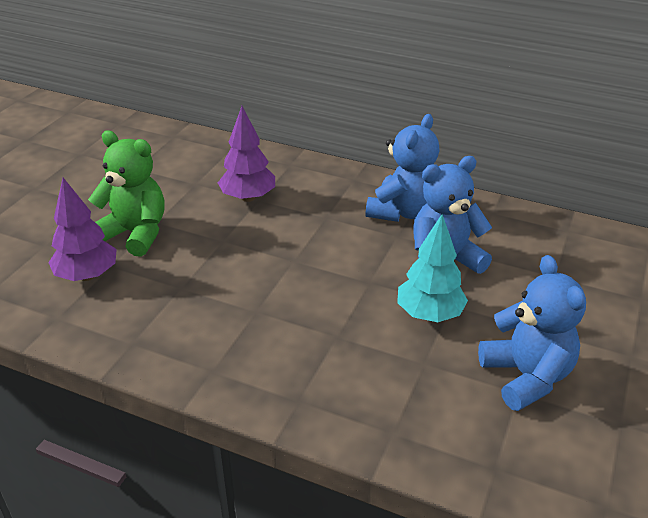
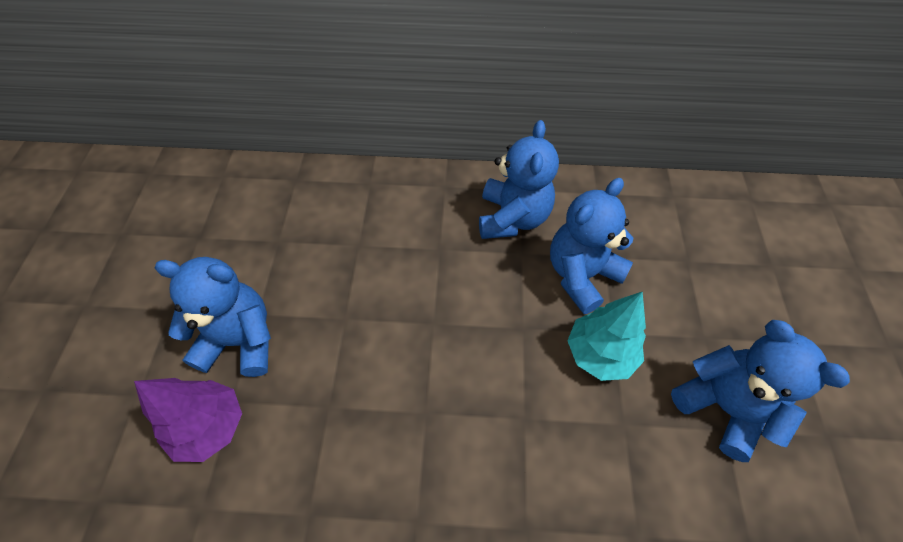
camera: 20 degrees left, 20 degrees up
(135, 234) = (240, 340): green teddy bear -> blue teddy bear
(248, 197) = (345, 245): purple tree -> none

